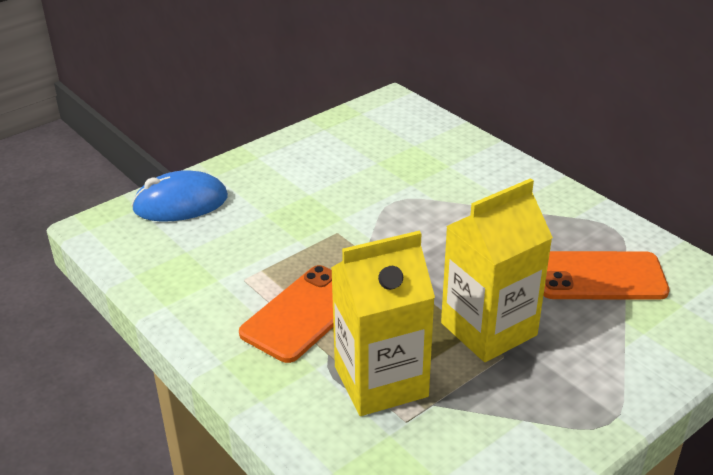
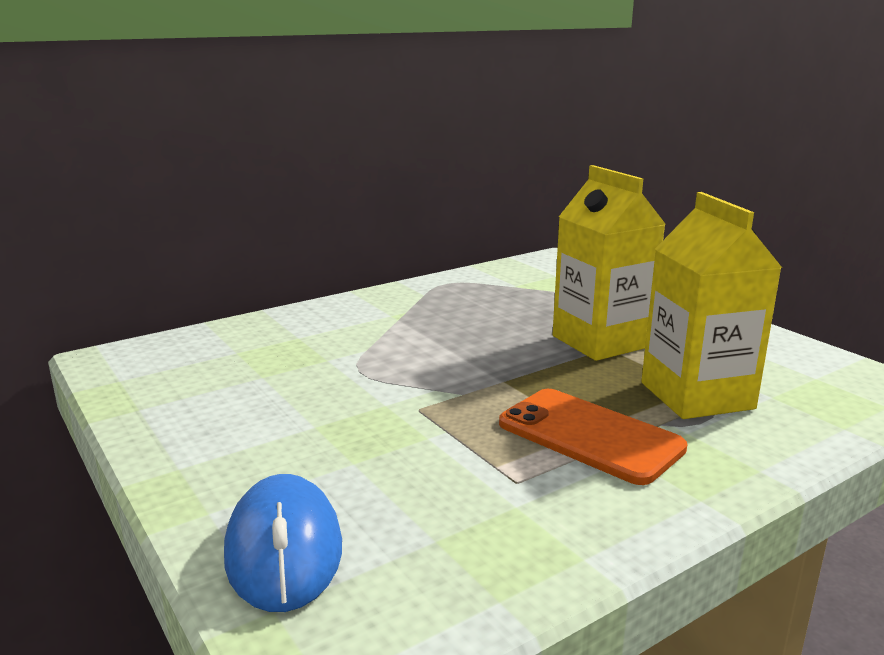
camera: 85 degrees left, 15 degrees down
(599, 277) = (519, 294): orange phone -> none

